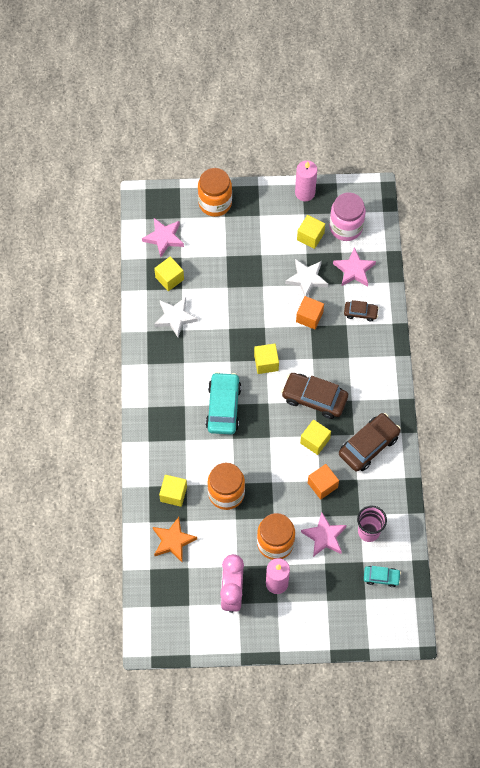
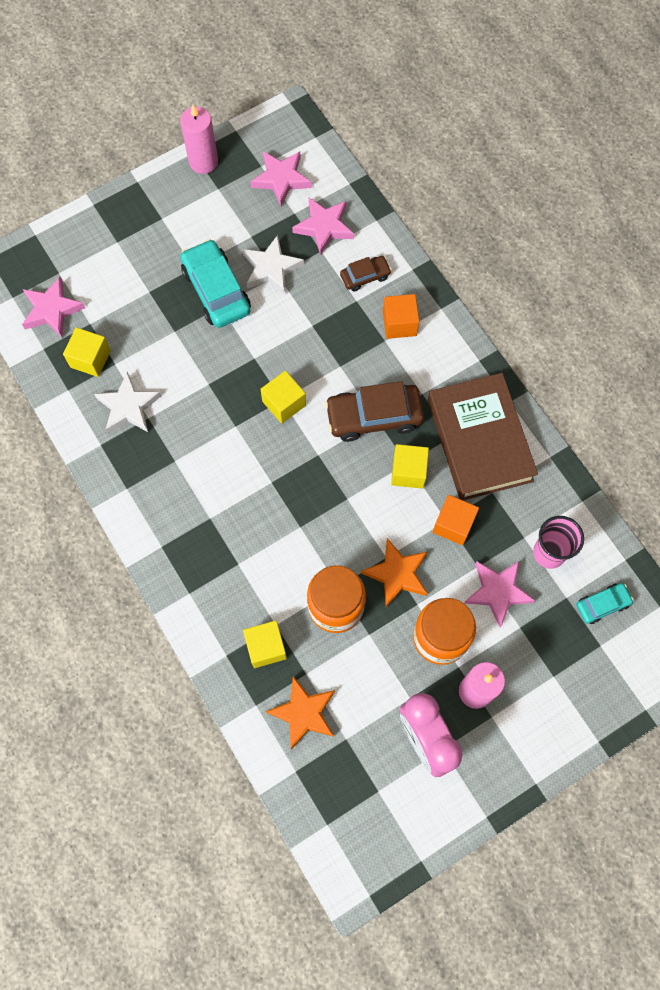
camera: 30 degrees left, 5 degrees up
(215, 203) = (94, 231): orange jar -> none
(223, 407) = (263, 492): turquoise car -> turquoise car (216, 290)
(272, 495) = (397, 574): none -> orange star
(309, 317) = (304, 315): orange cube -> orange cube (399, 323)
(310, 236) = (243, 213): yellow cube -> none
(346, 227) = (281, 179): pink jar -> pink star
(368, 445) = (479, 440): brown car -> brown book

